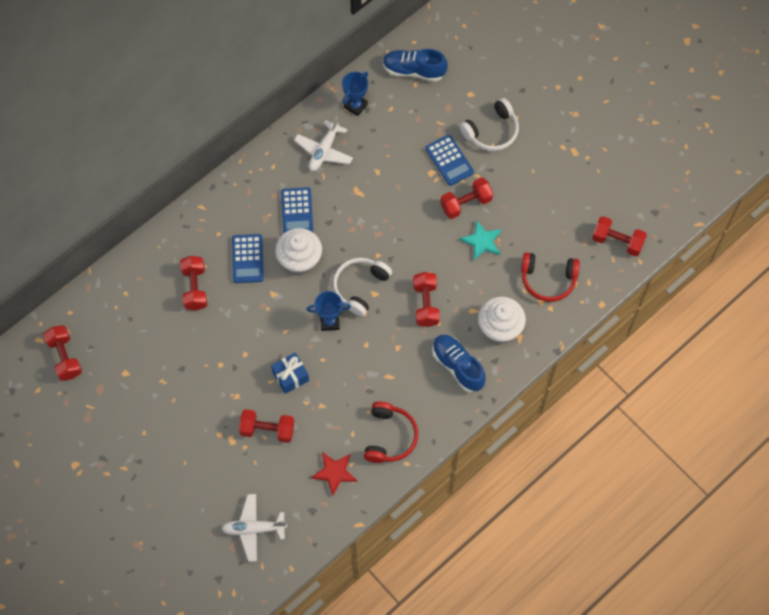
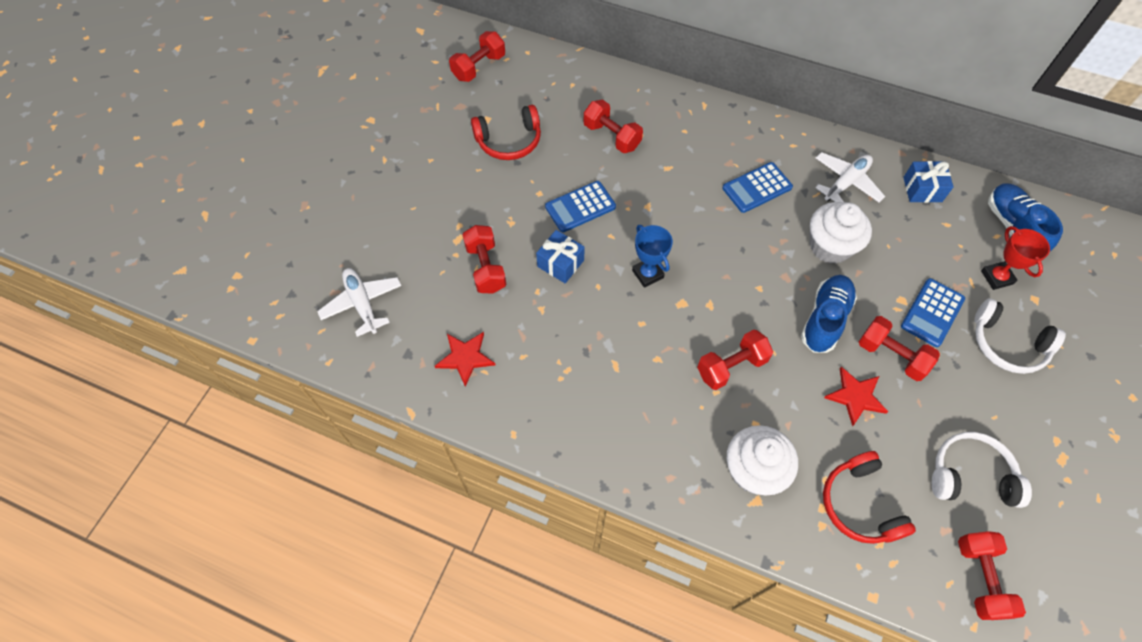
camera: 65 degrees right, 5 degrees down
(195, 288) = (612, 136): red dumbbell -> red dumbbell turned 75 degrees clockwise
(247, 259) = (673, 167): blue calculator -> blue calculator (580, 207)
(300, 260) = (703, 214): white cupcake -> white cupcake (830, 246)
(324, 151) = (846, 183): white plane -> white plane turned 135 degrees clockwise
(355, 106) = (922, 189): blue trophy -> blue gift
(360, 287) = (708, 287): white headphones -> white headphones (970, 475)
(389, 437) = (538, 399): red headphones -> red headphones (509, 141)
(444, 105) = (997, 277): none -> red trophy
(458, 366) = (672, 440): blue shoe -> blue shoe (825, 319)
(482, 241) = (855, 396): turquoise star -> red star

